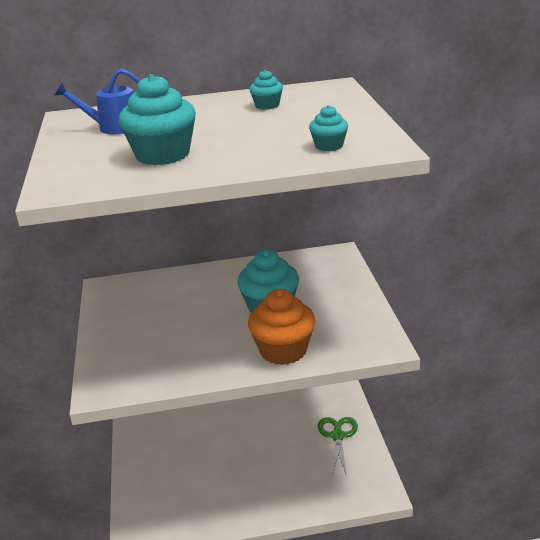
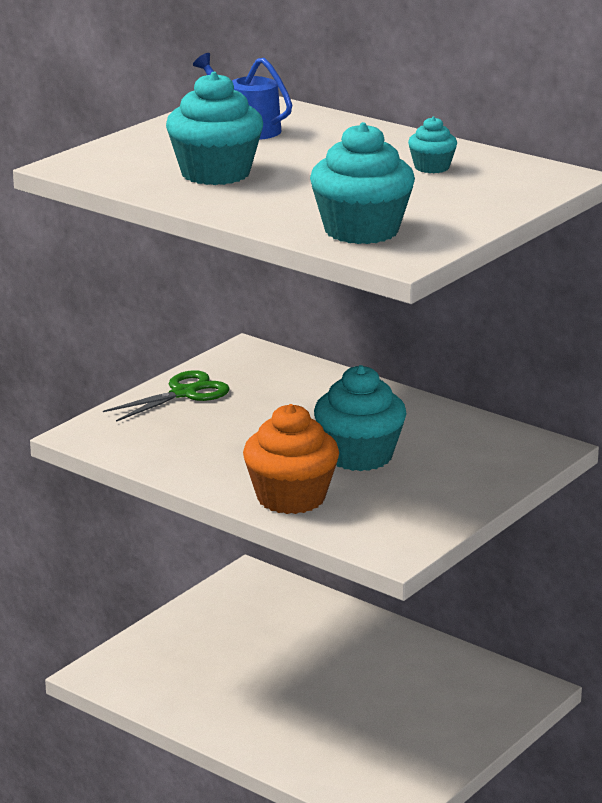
camera: 45 degrees right, 5 degrees down
(329, 146) = (361, 231): turquoise cupcake -> turquoise cupcake, size x1.96
(337, 436) = (438, 730): green scissors -> green scissors (184, 393)

